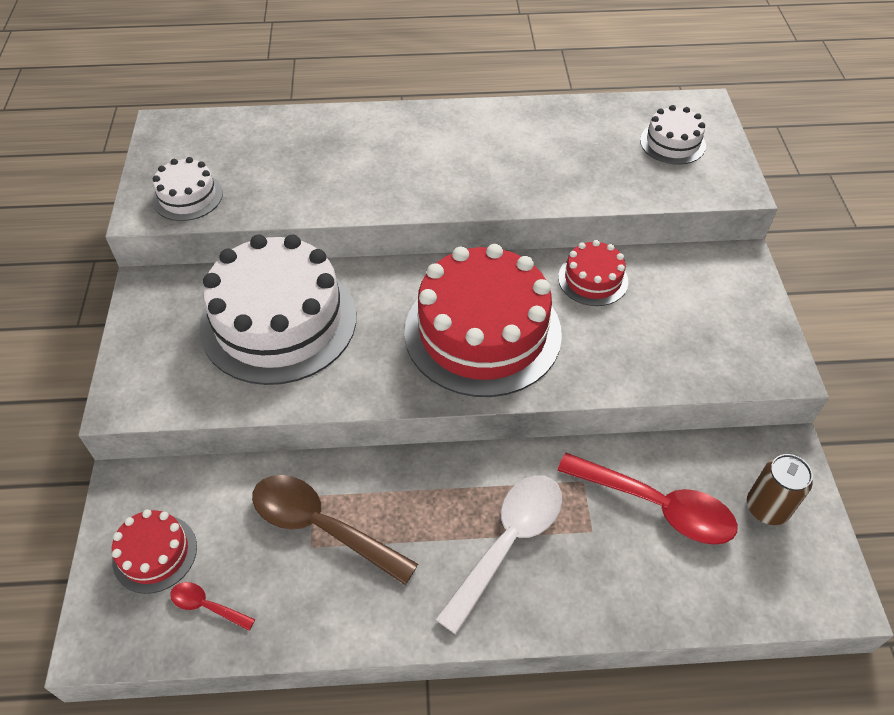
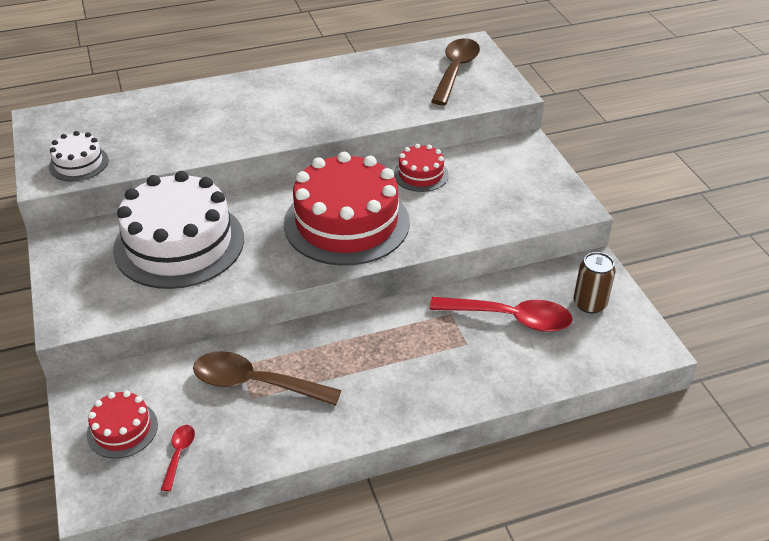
camera: 15 degrees left, 10 degrees down
(207, 606) = (179, 454): red spoon -> red spoon turned 90 degrees clockwise
(508, 543) = (406, 364): white spoon -> none
(672, 143) = (455, 71): white cake -> brown spoon

